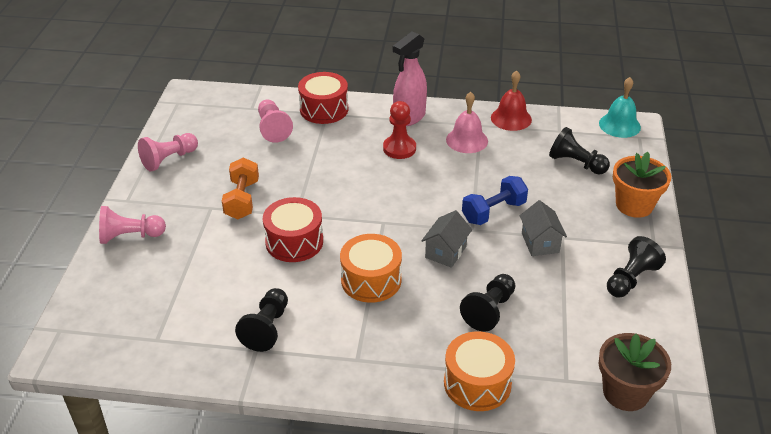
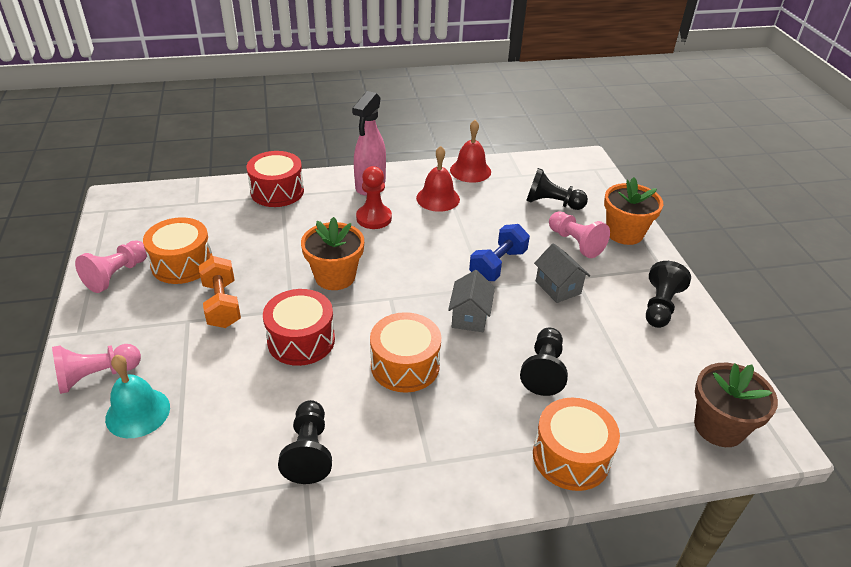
camera: 20 degrees left, 0 degrees up
(222, 159) = (182, 264): none -> orange drum
(273, 129) = (228, 220): pink pawn -> pink pawn (575, 243)
(343, 194) = (335, 276): none -> orange flower pot
(467, 140) = (438, 198): pink bell -> red bell
(619, 125) = (572, 161): turquoise bell -> turquoise bell (138, 412)

